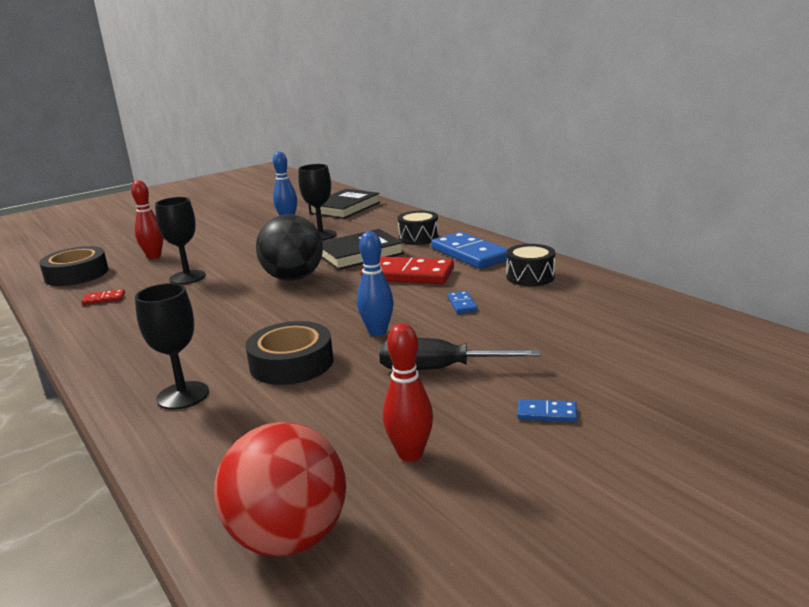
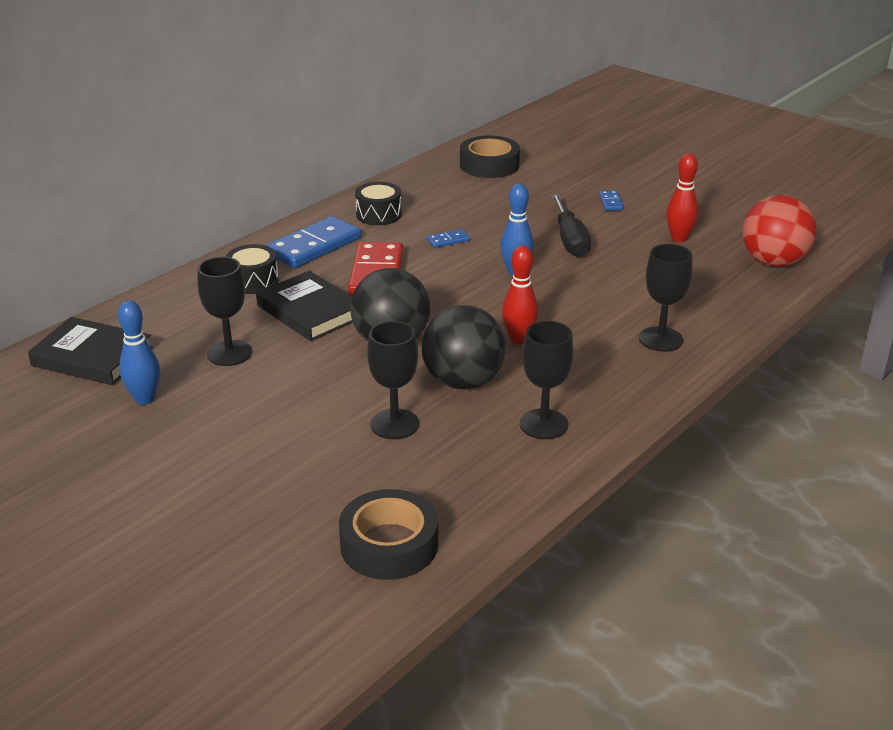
camera: 105 degrees left, 10 degrees up
(104, 299) = (477, 472): red domino -> none
(124, 324) = (543, 424): none -> black goblet
(154, 256) = (308, 488): red bowling pin -> red bowling pin (519, 339)
(213, 299) = (463, 381): none -> black ball
(291, 363) = (586, 301): black tape -> black tape (489, 165)

